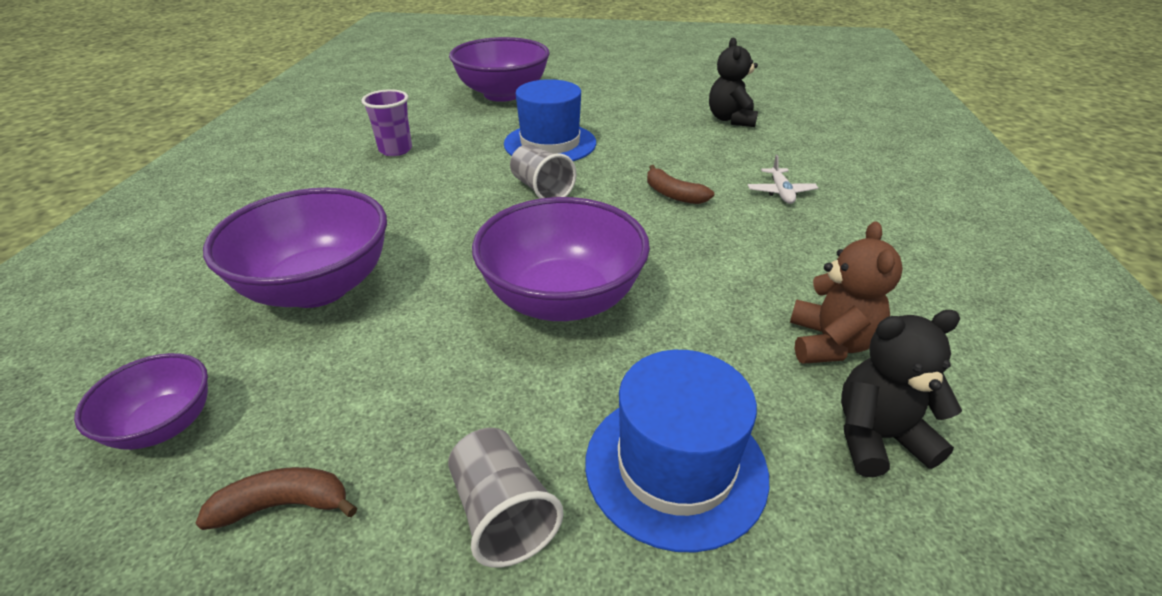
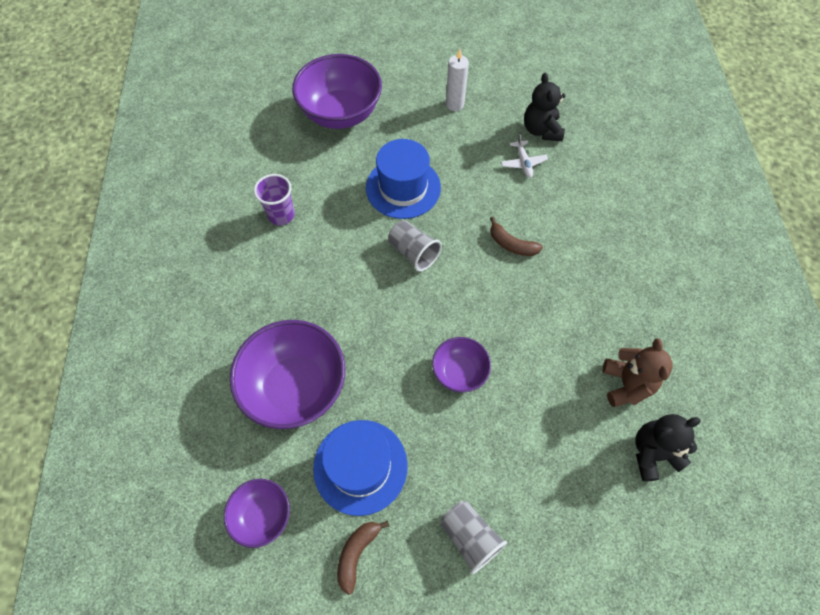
camera: 10 degrees left, 25 degrees up
(284, 505) = (357, 553): brown banana -> brown banana turned 45 degrees counterclockwise
(562, 299) = (459, 372): purple bowl -> purple bowl, size x0.54
(632, 97) = (454, 104): none -> white candle
(675, 466) = (550, 492): blue hat -> blue hat (360, 466)
(780, 192) = (587, 229): white plane -> white plane (523, 163)

